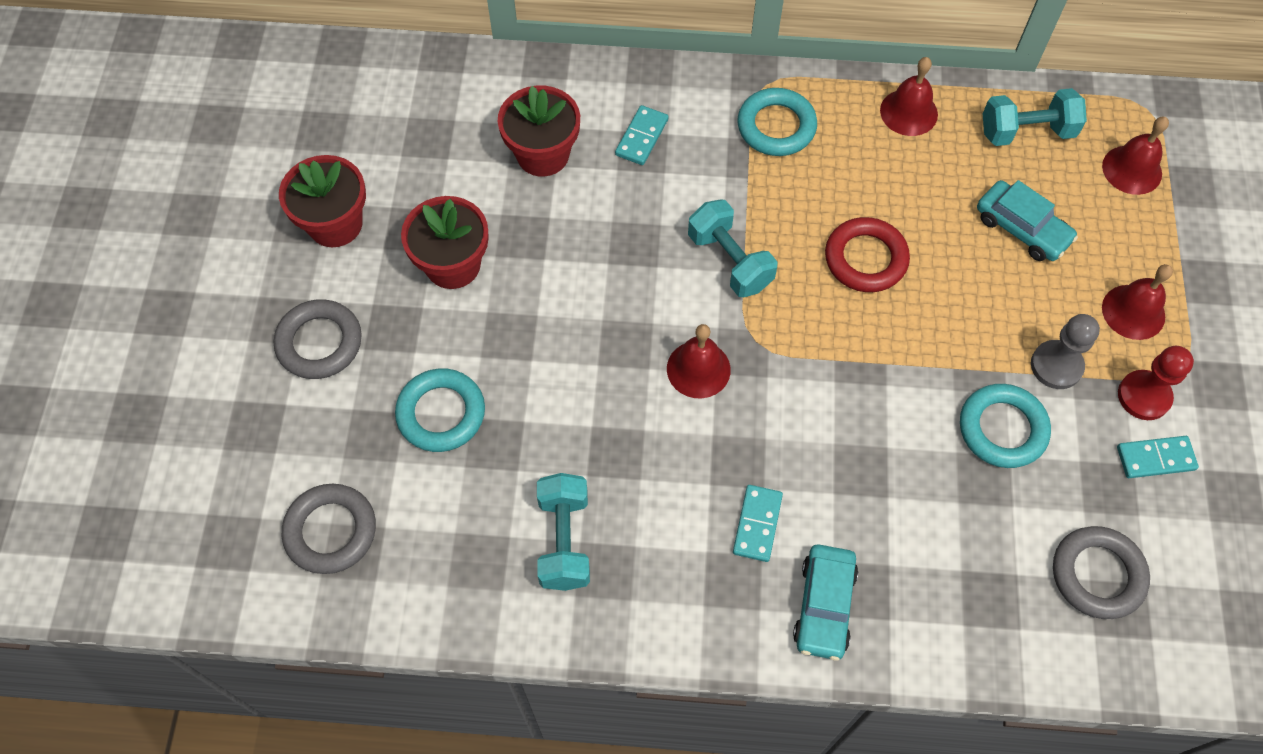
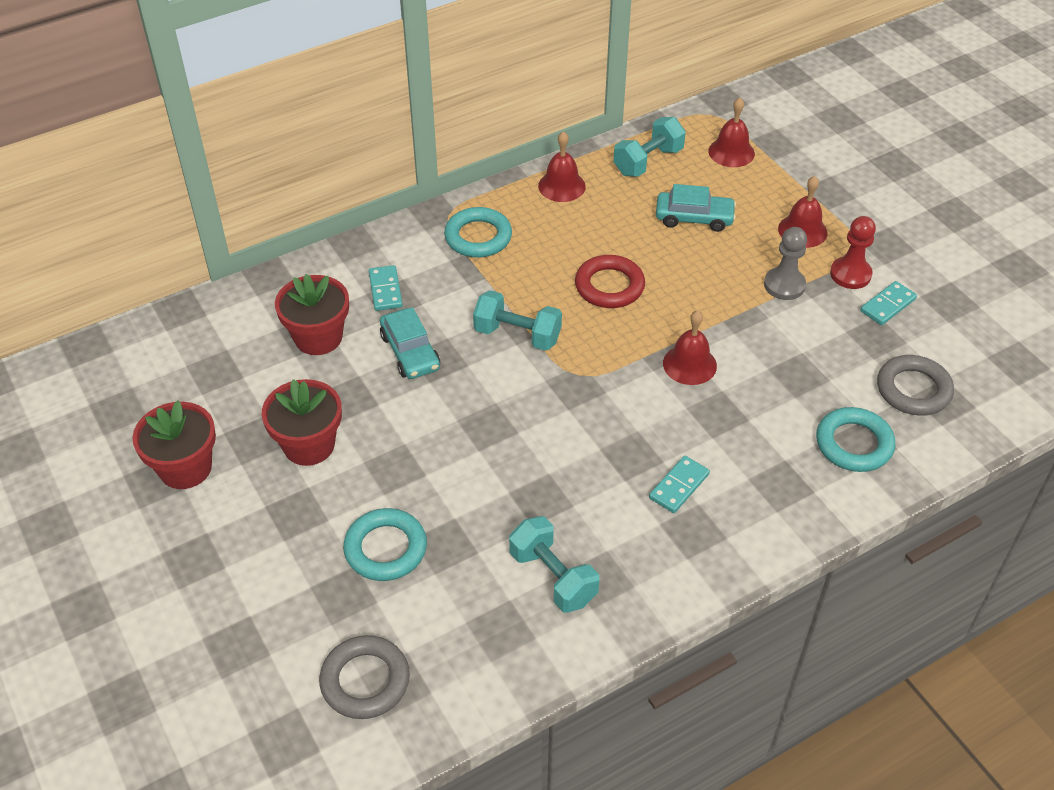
camera: 35 degrees left, 15 degrees down
(319, 343) = (242, 556): grey ring -> none
(698, 369) = (554, 413): red bell -> red bell (689, 364)
(757, 524) = (678, 486): turquoise domino -> turquoise domino turned 60 degrees clockwise
(824, 606) = (766, 509): turquoise car -> turquoise car (410, 352)
(1002, 429) = (784, 339): turquoise ring -> turquoise ring (854, 444)

